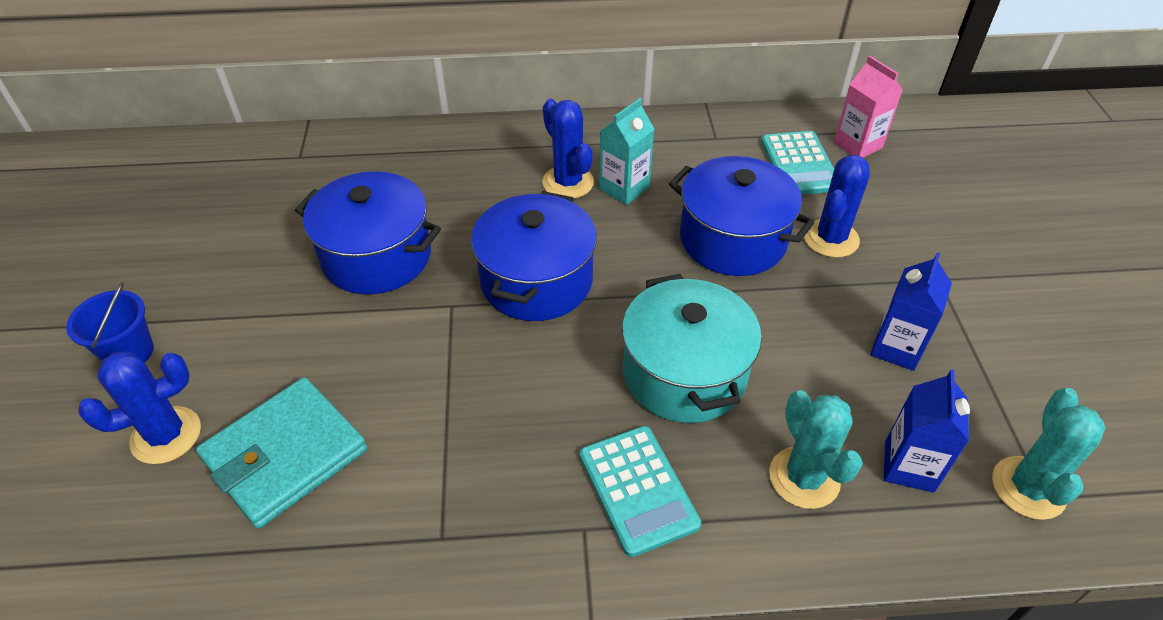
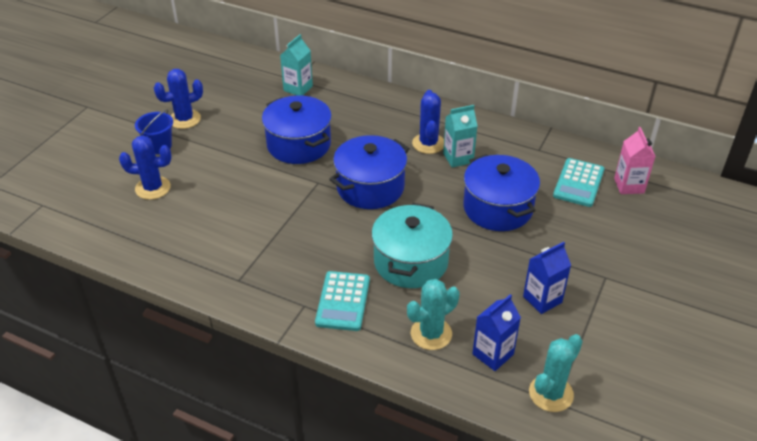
camera: 30 degrees right, 5 degrees down
(285, 455) = (196, 217): turquoise wallet -> none
(312, 169) = (298, 88): none -> turquoise carton
(804, 477) = (431, 334): turquoise cactus -> turquoise cactus turned 45 degrees clockwise
(830, 238) = (558, 230): blue cactus -> blue cactus (184, 119)

